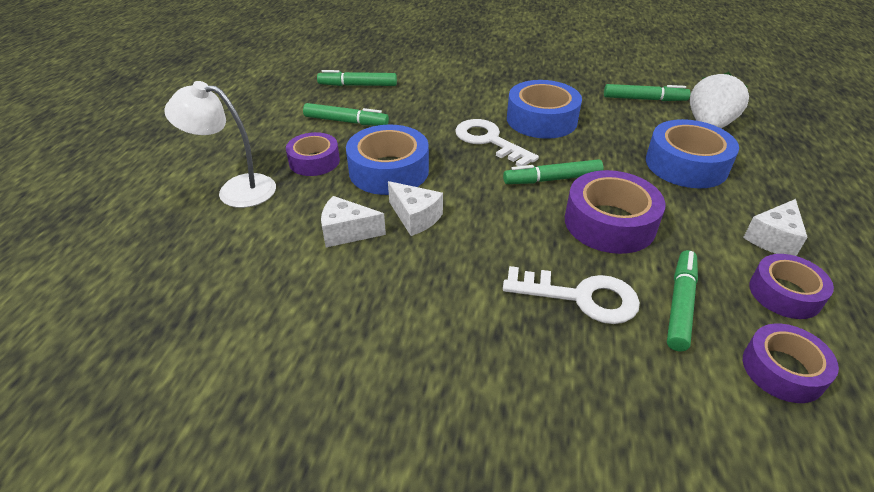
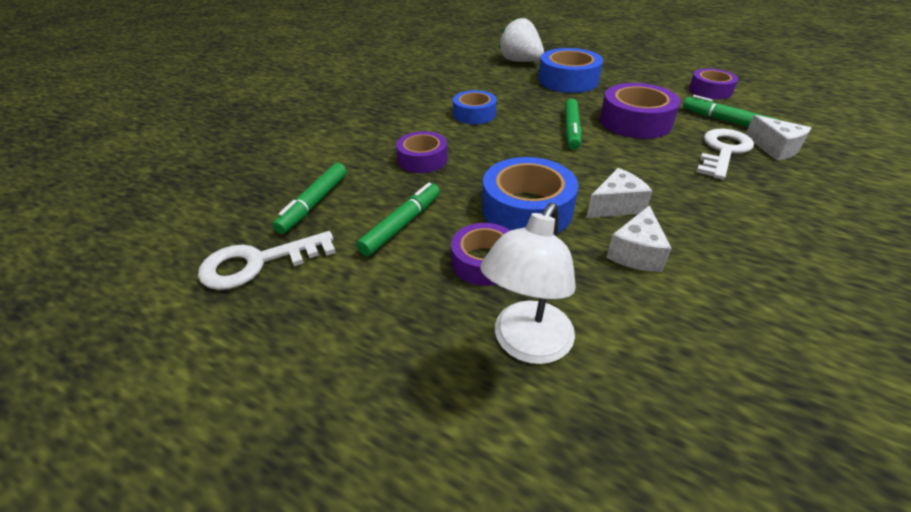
camera: 70 degrees left, 0 degrees up
(489, 141) = (497, 144): white key -> white key (258, 263)
(541, 119) = (474, 114): blue tape -> blue tape, size x0.64
(644, 99) = (468, 70): green marker -> none
(773, 239) = (657, 79): white cheese -> white cheese (774, 148)
(782, 370) = (777, 109): purple tape -> purple tape (422, 159)

